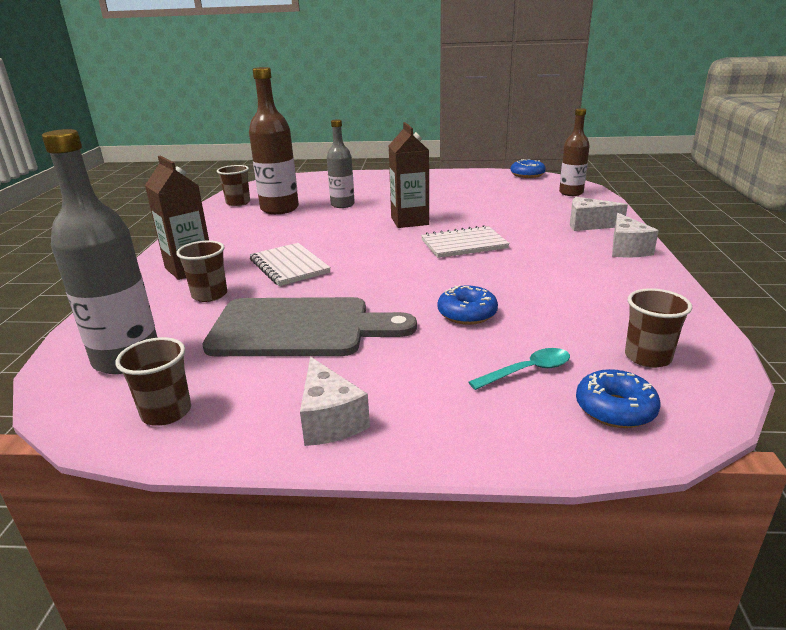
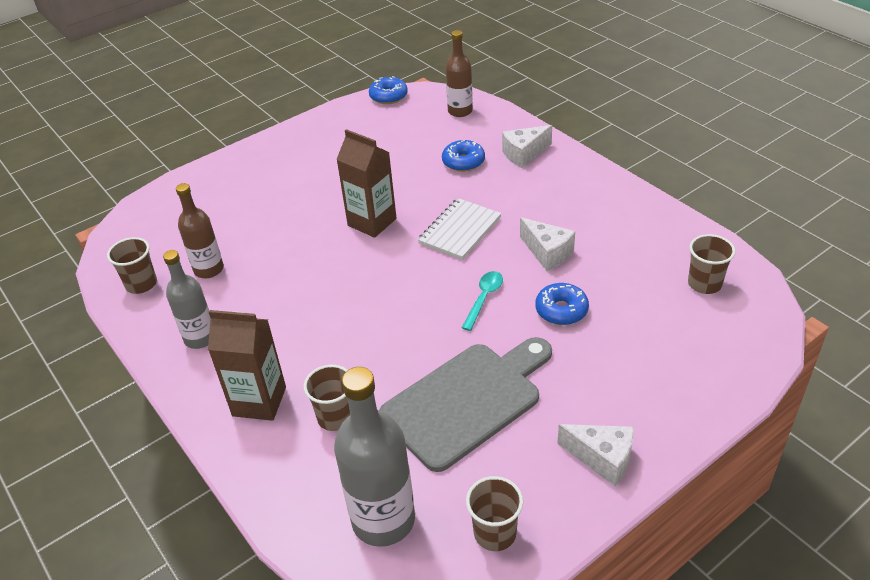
camera: 40 degrees left, 15 degrees up
(279, 209) = (209, 269): brown bottle -> brown bottle, size x0.63
(289, 266) = (351, 342): white notebook -> none
(342, 205) = (269, 229): grey bottle -> grey bottle (200, 338)
(527, 371) = (657, 339): turquoise spoon -> turquoise spoon (484, 298)
(615, 409) = (731, 338): blue donut -> blue donut (463, 162)
(626, 249) = (582, 173): white cheese -> white cheese (547, 253)

